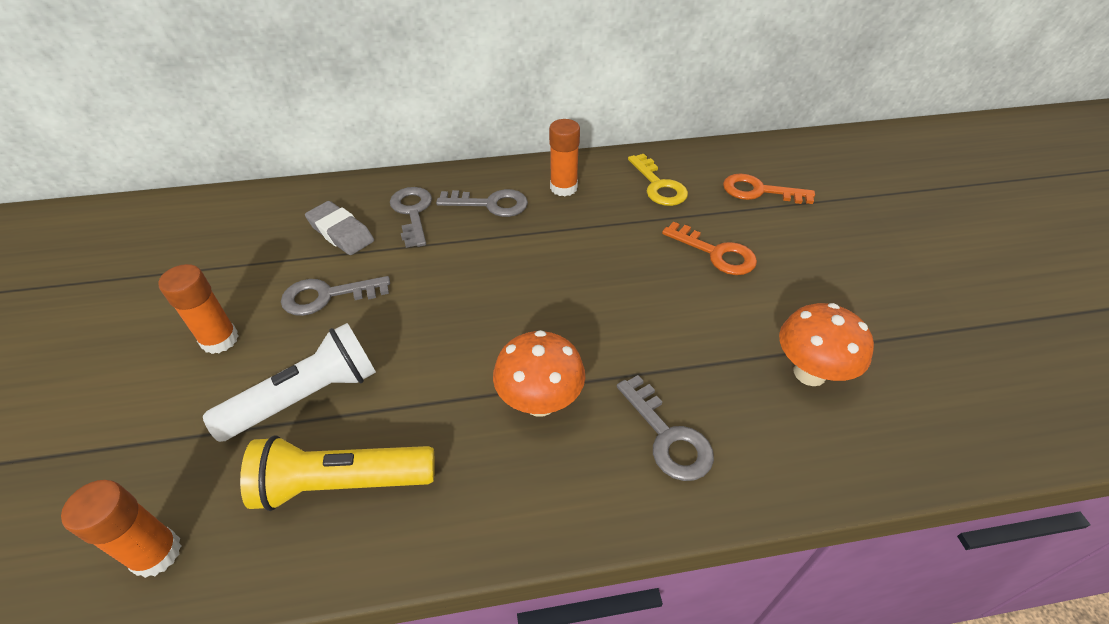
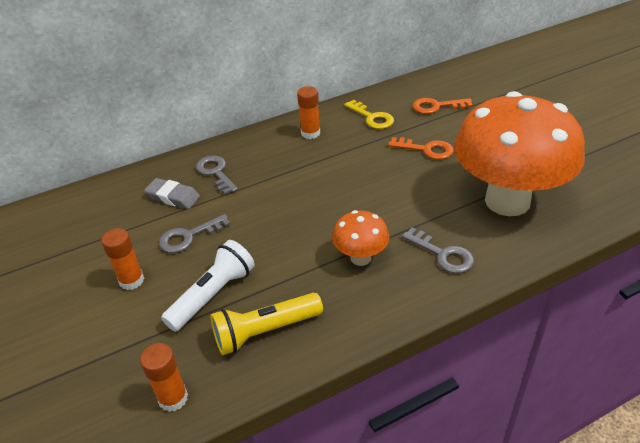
camera: 15 degrees left, 5 degrees down
(490, 204) = (267, 155): grey key -> none
(809, 373) = (507, 201): orange mushroom -> orange mushroom, size x2.29

